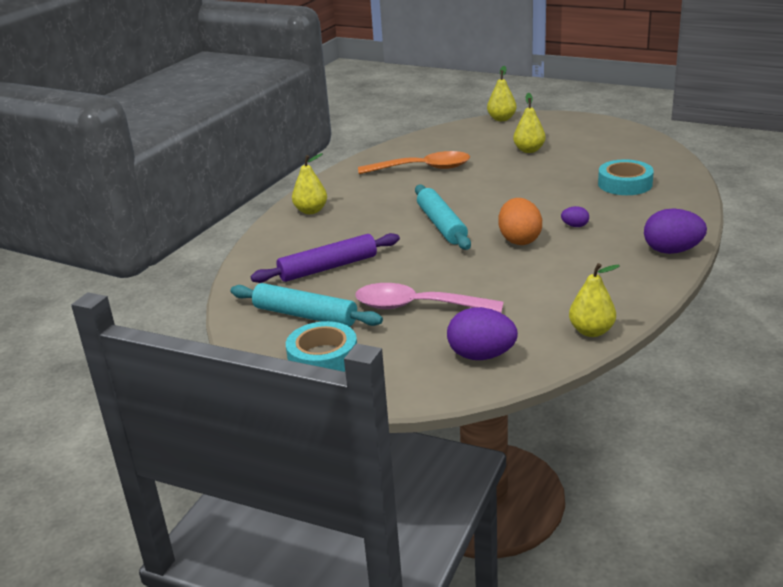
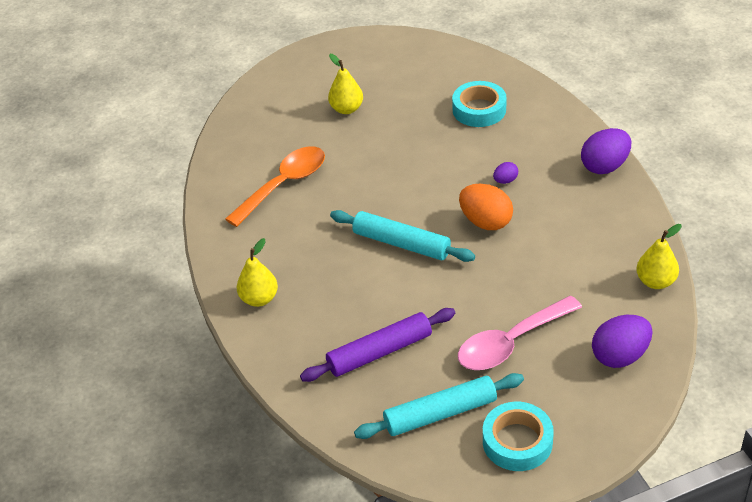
camera: 45 degrees left, 15 degrees up
(328, 268) = (380, 352): purple rolling pin -> purple rolling pin turned 45 degrees clockwise
(501, 119) = (263, 79): yellow pear -> none

